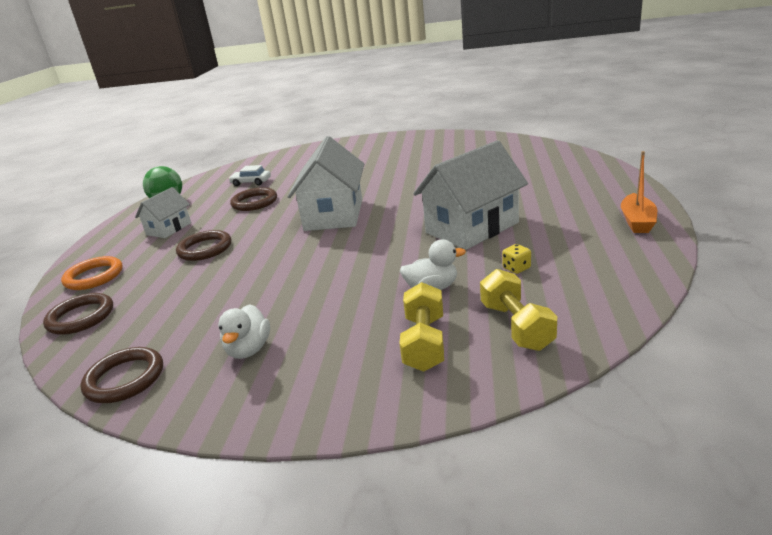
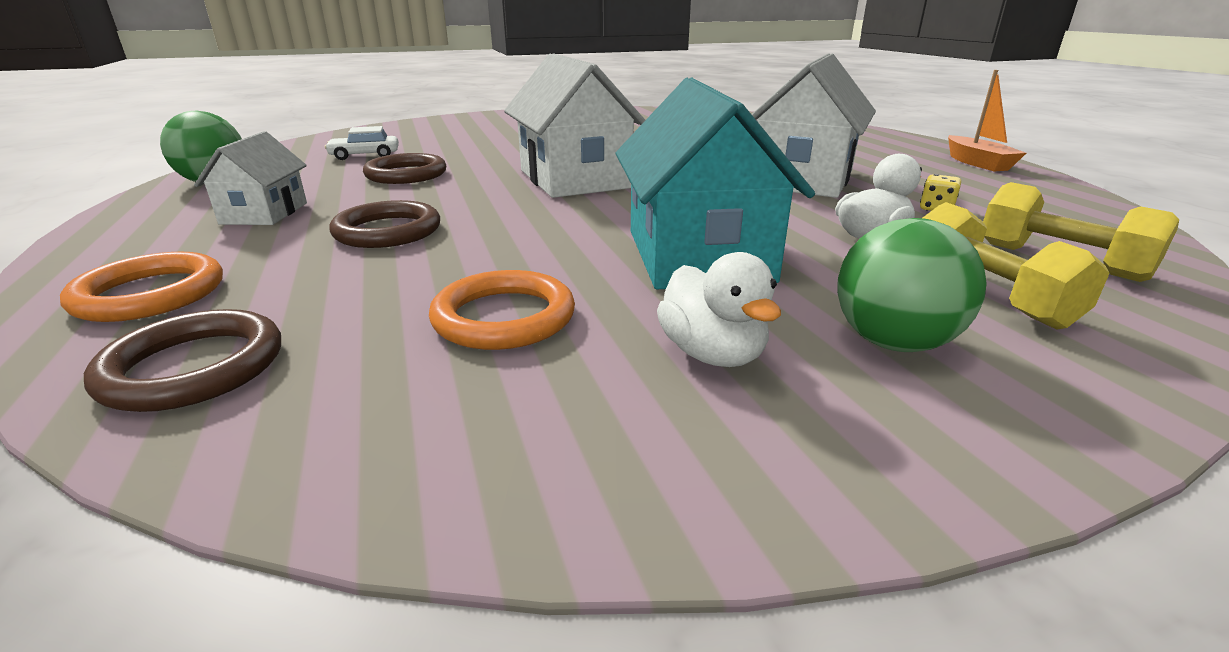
camera: 30 degrees left, 0 degrees up
(125, 379) = (490, 464): brown ring -> none
(196, 313) = (504, 317): none -> orange ring
(320, 288) = (698, 255): none -> turquoise house
(331, 361) = (893, 342): none -> green ball

